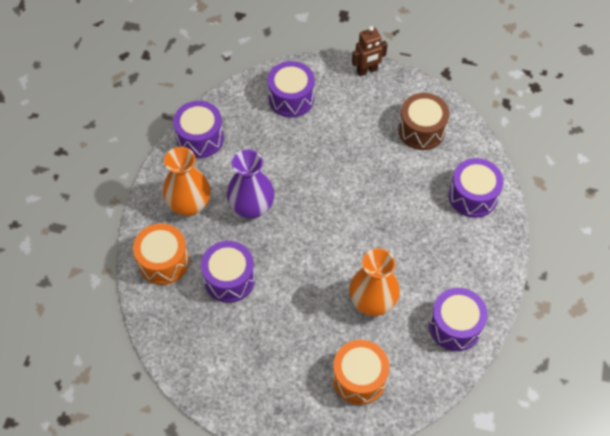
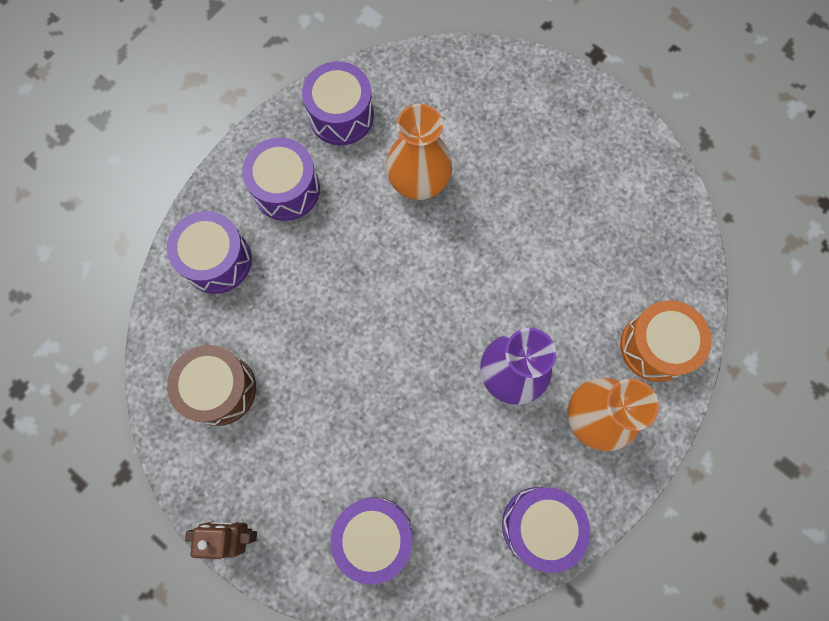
camera: 155 degrees left, 15 degrees up
(229, 279) = (578, 285): purple drum -> purple drum (286, 189)
(359, 378) = (478, 106): orange drum -> none

